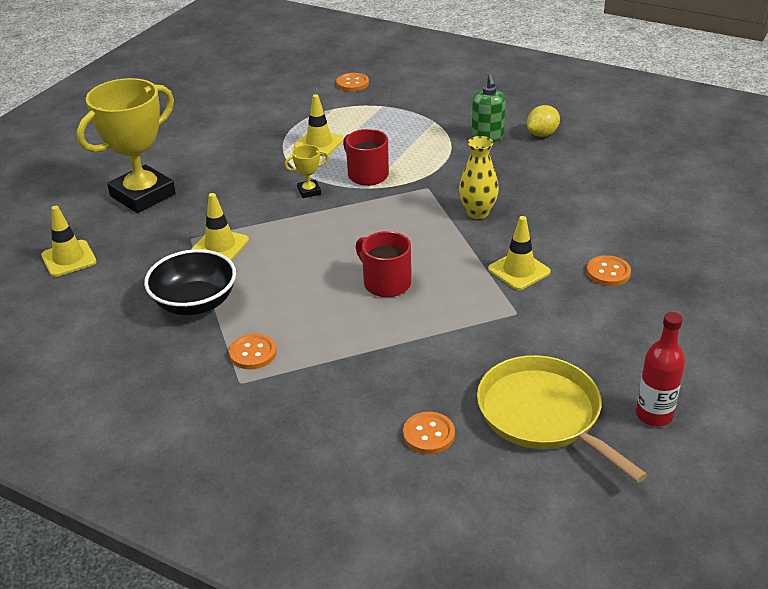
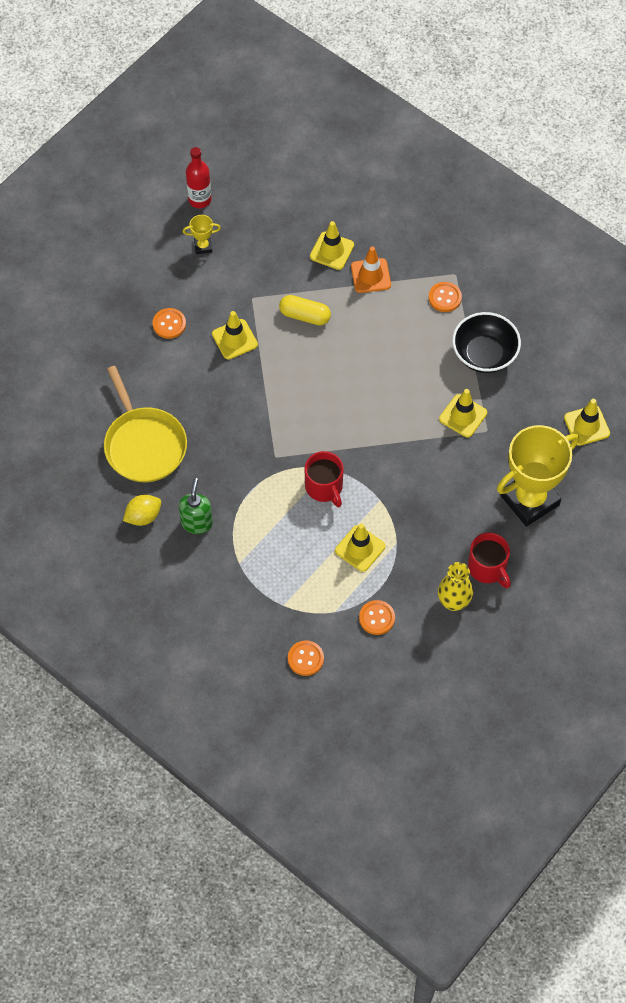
camera: 170 degrees left, 25 degrees up
(309, 191) = (380, 473): yellow trophy -> yellow trophy (203, 246)
(362, 361) = (370, 276): none -> orange traffic cone
(385, 283) = (338, 346): red mug -> red mug (488, 568)
(427, 382) = (332, 251): none -> yellow traffic cone
(428, 434) = (341, 212): orange button -> orange button (377, 618)
(439, 306) = (305, 316): none -> yellow capsule
(477, 213) = (243, 413): yellow vase -> yellow vase (453, 602)
(543, 415) = (267, 212): yellow pan -> yellow pan (144, 444)

